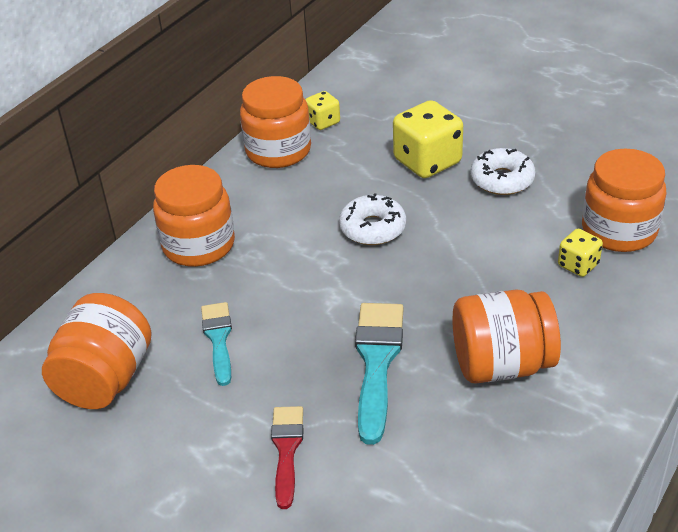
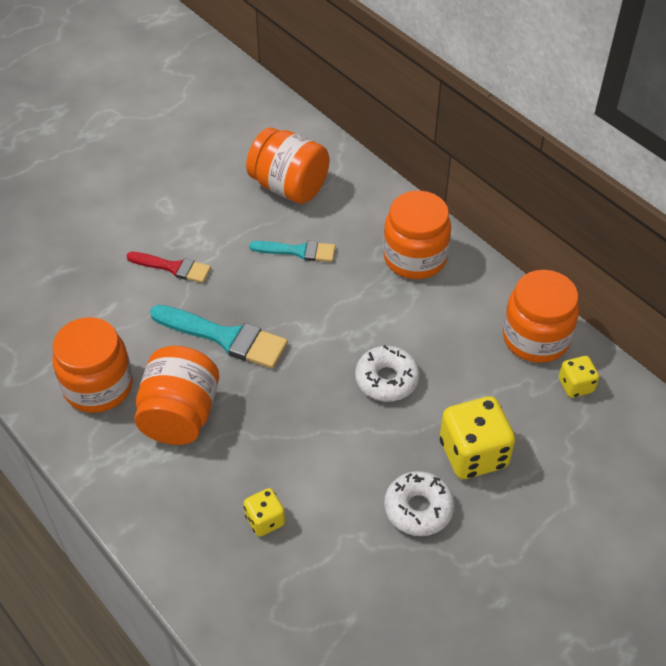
camera: 105 degrees right, 10 degrees up
(619, 230) = (296, 579): orange jar -> orange jar (98, 386)

